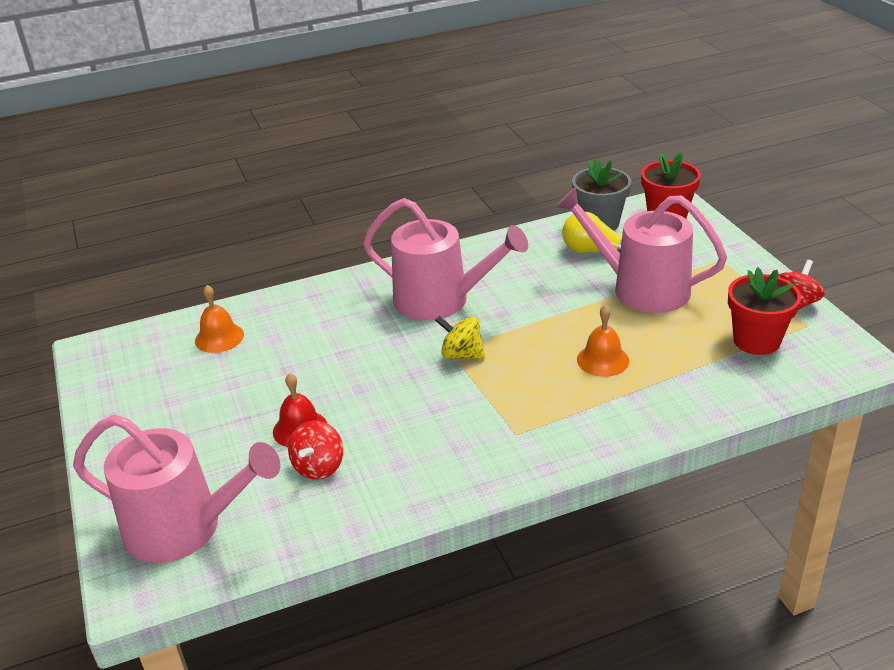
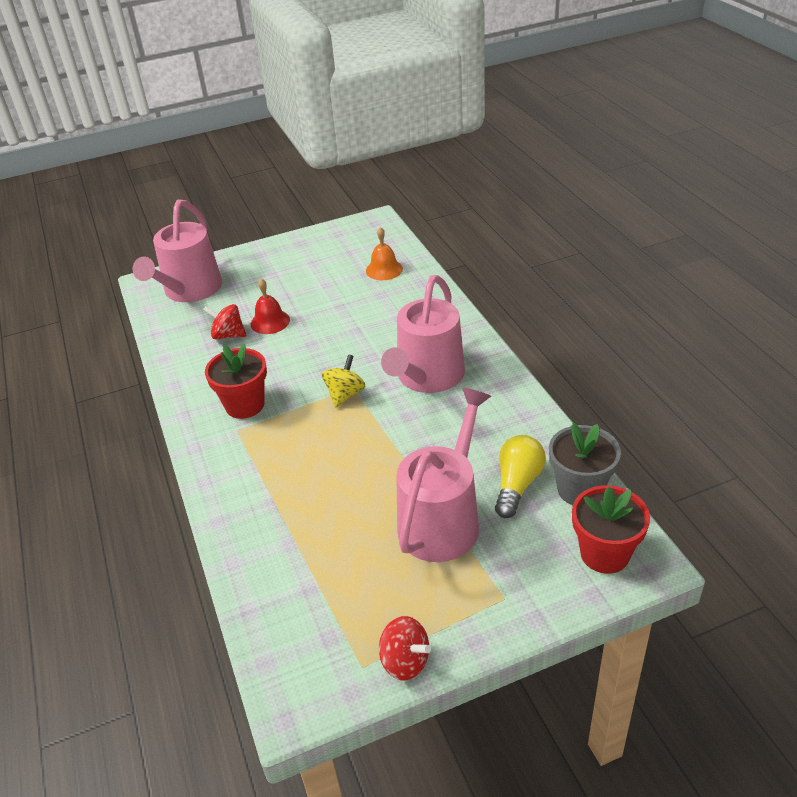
camera: 90 degrees right, 5 degrees up
(602, 360) = (324, 485): orange bell -> none
(756, 341) = (339, 611): red flower pot -> red flower pot (245, 405)

